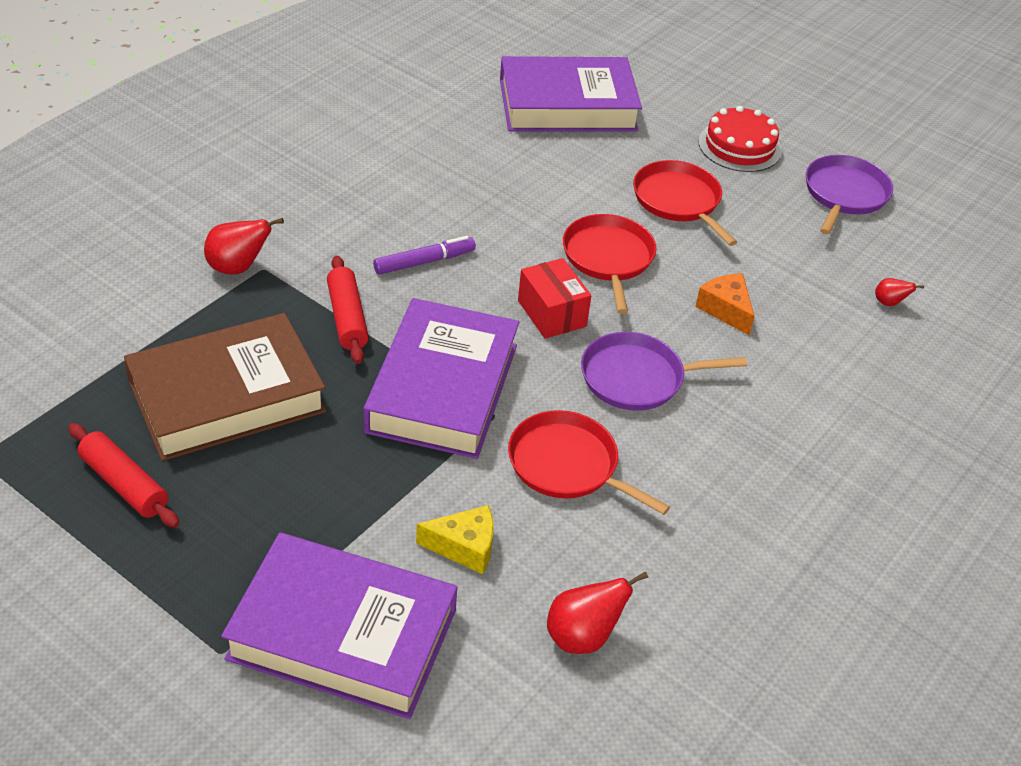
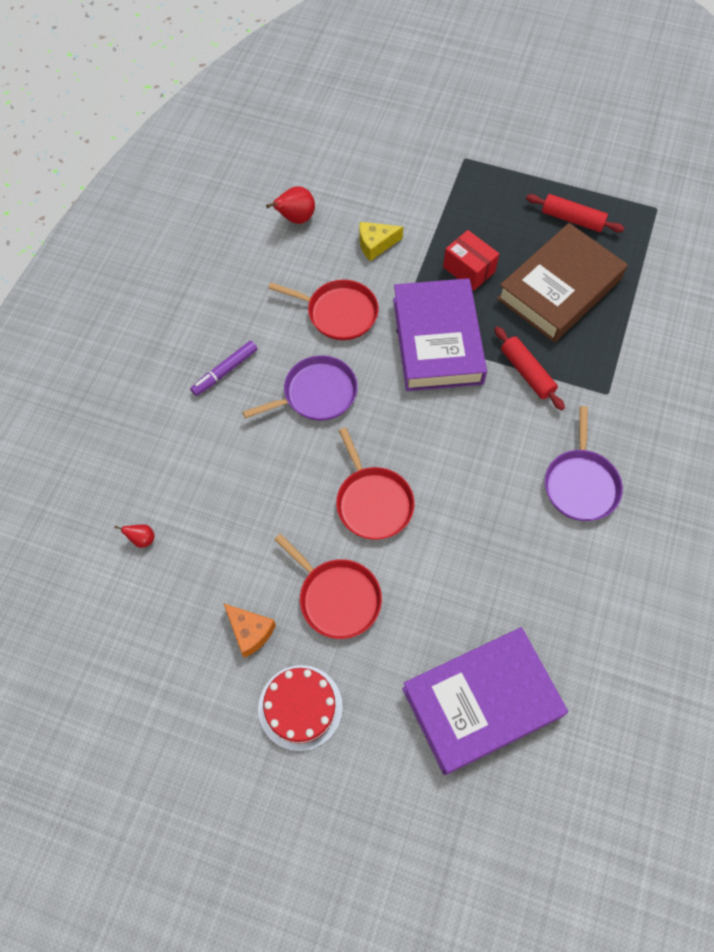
camera: 165 degrees right, 20 degrees up
(238, 268) = (625, 388): red pear -> none
(342, 634) = (414, 183): purple book -> none
(424, 262) = (504, 444): purple marker -> purple marker (225, 371)
(551, 313) = (394, 429): red box -> red box (469, 269)
(726, 310) = (269, 482): orange cheese -> orange cheese (250, 632)
(844, 194) = (190, 672): purple pan -> purple pan (581, 484)

